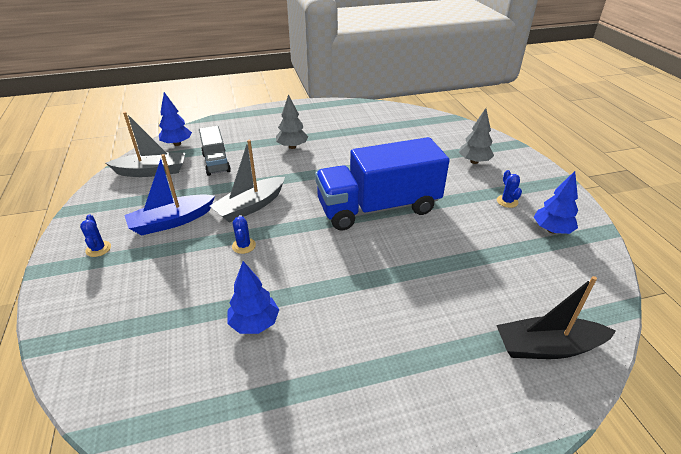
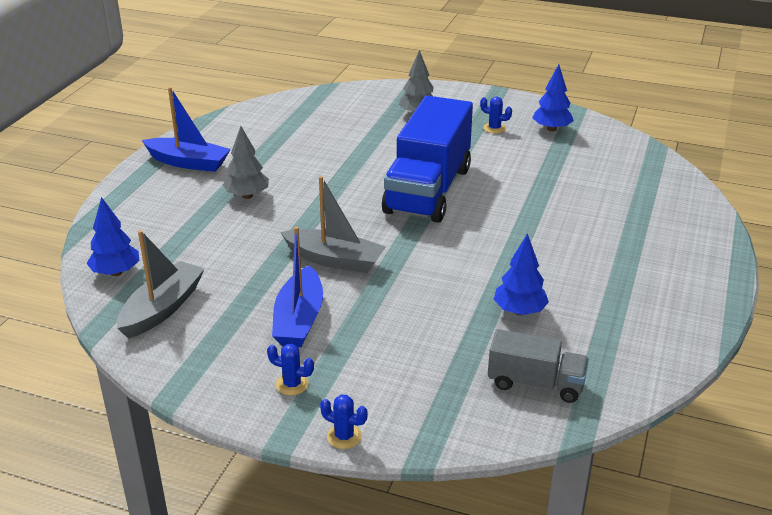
camera: 55 degrees left, 5 degrees down
(216, 163) = (209, 256): grey truck -> grey truck (535, 383)
(244, 246) = (400, 284): blue cactus -> blue cactus (344, 436)
(250, 206) = (335, 260): grey boat -> grey boat turned 60 degrees counterclockwise
(306, 116) = (188, 162): none -> blue boat
(547, 347) = (663, 192): black boat -> none

